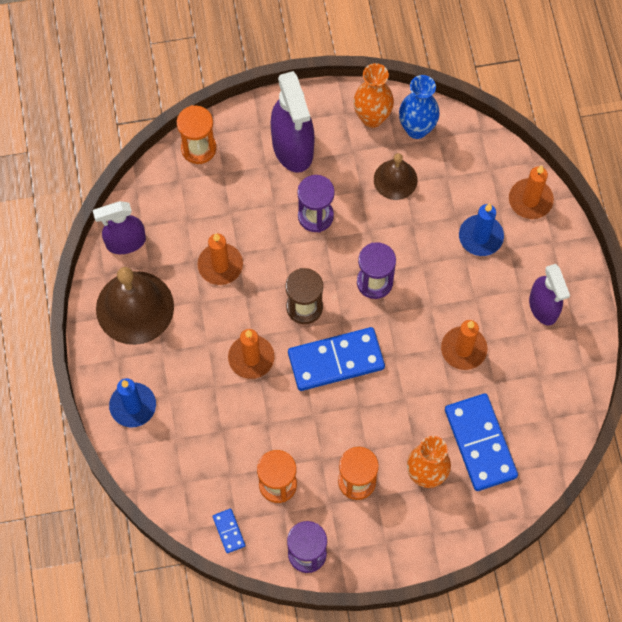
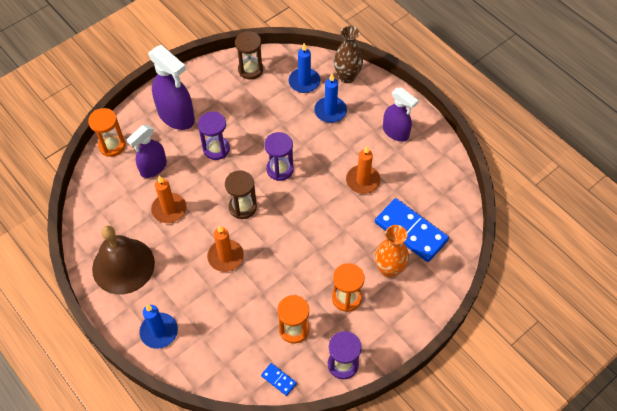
camera: 30 degrees left, 10 degrees down
(125, 242) = (93, 227): purple spray bottle -> purple spray bottle (153, 168)
(336, 360) = (284, 229): blue domino -> none
(372, 117) = (218, 76): orange vase -> none
(395, 179) = (255, 104): brown bell -> none
(417, 129) = (250, 70): blue vase -> brown hourglass
(473, 180) = (304, 82): none -> blue candle
(530, 200) = (347, 77): orange candle -> brown vase

